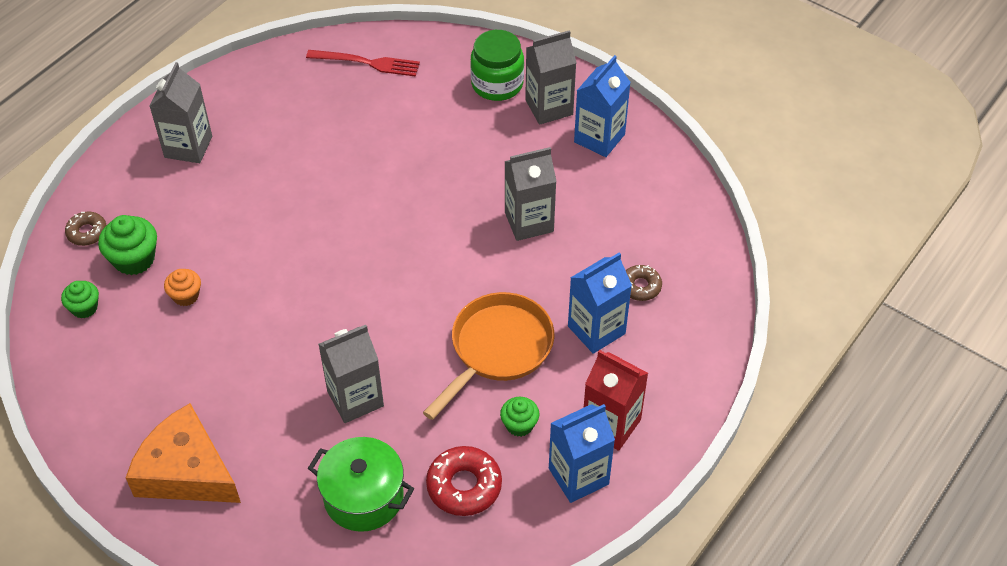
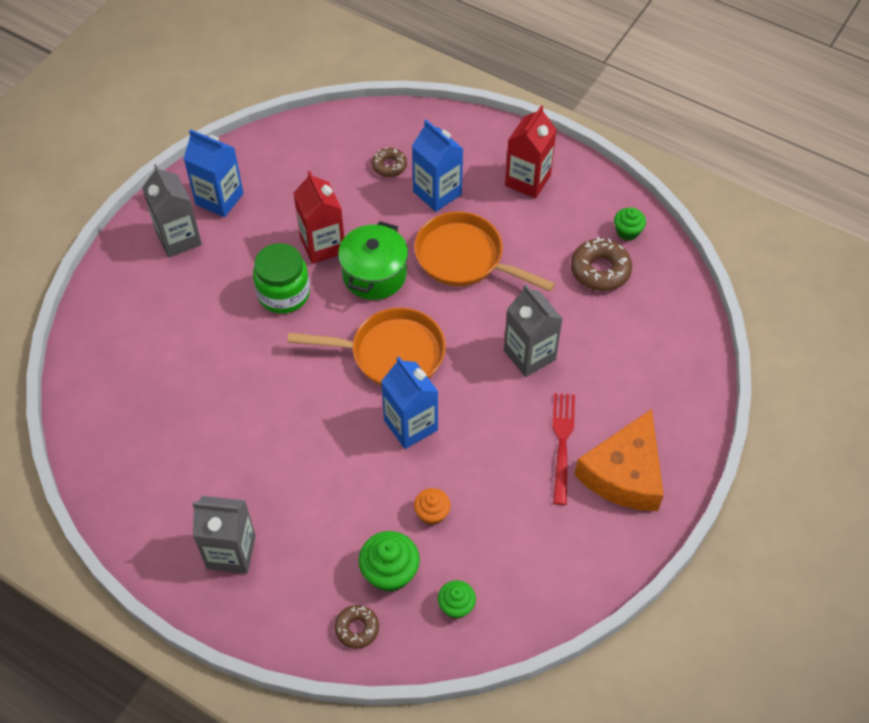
camera: 95 degrees left, 5 degrees up
(363, 497) = (623, 337): green pot -> green pot (374, 274)
(367, 63) = (108, 397): red fork -> red fork (562, 443)
(379, 273) = (391, 353): none -> orange pan
(464, 486) = (600, 270): red donut -> brown donut
(497, 84) = (145, 281): green jar -> green jar (283, 293)
(519, 425) = (537, 238): green cupcake -> green cupcake (627, 231)
(529, 222) = (322, 245): grey carton -> red carton
(578, 476) = (577, 198): blue carton -> blue carton (410, 425)

